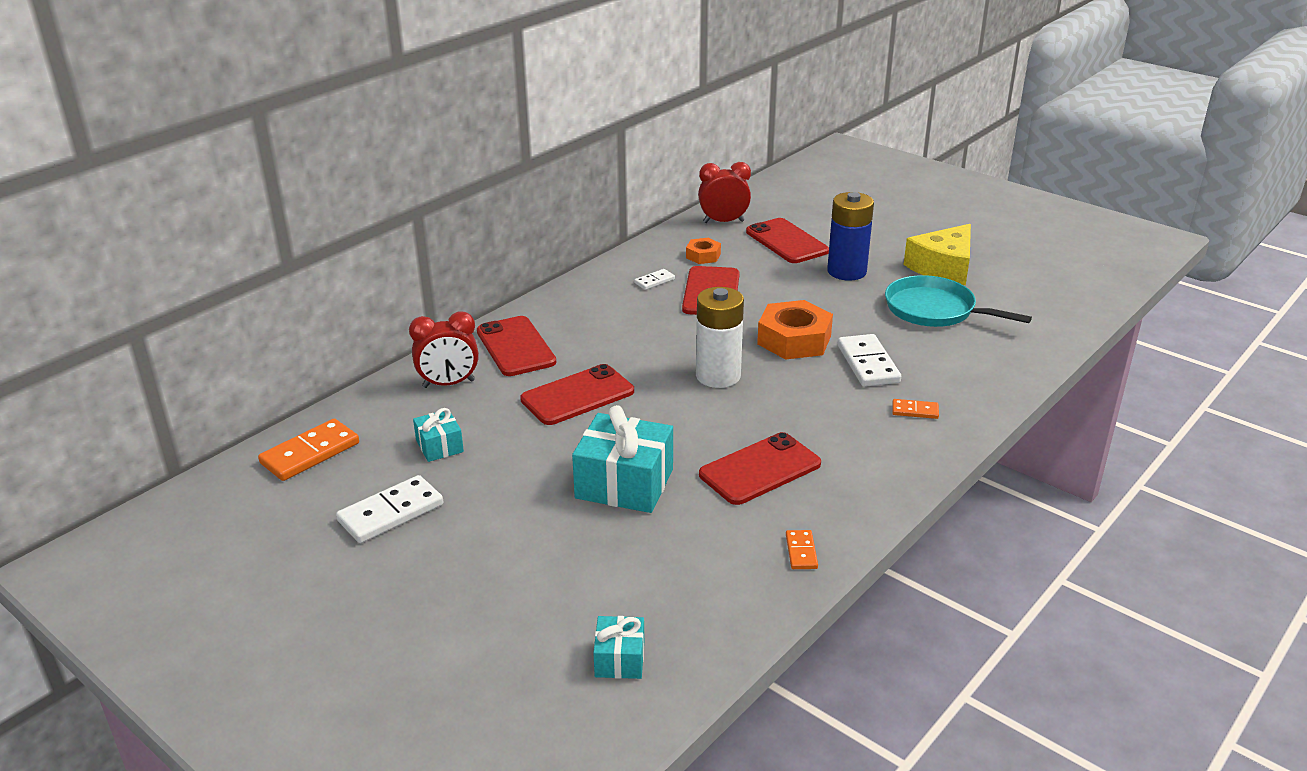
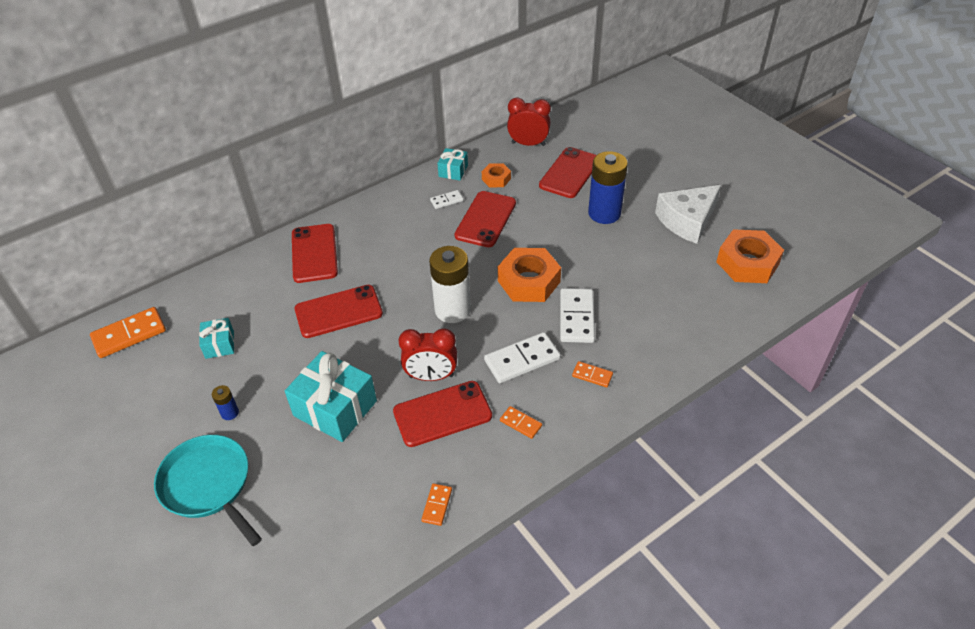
camera: 15 degrees right, 15 degrees up
(391, 513) = (160, 404): white domino -> white domino (522, 360)
(449, 384) = (251, 283): red clock -> red clock (431, 376)
(490, 508) = (230, 413): none -> blue battery
(619, 659) = (259, 581): turquoise gift -> turquoise gift (453, 171)
(786, 241) = (569, 173): red phone -> red phone turned 45 degrees clockwise
(857, 464) = (520, 423): none -> orange domino
(934, 310) = (658, 267): turquoise pan -> turquoise pan (208, 485)
(943, 267) = (687, 221): yellow cheese -> white cheese
(1029, 295) = (747, 263): none -> orange nut

